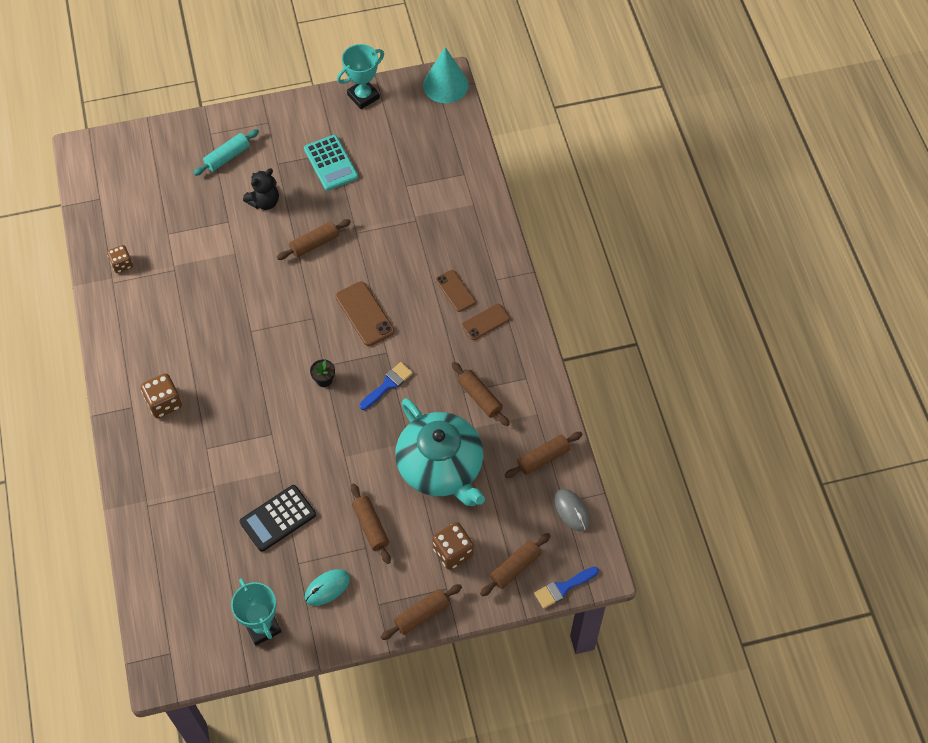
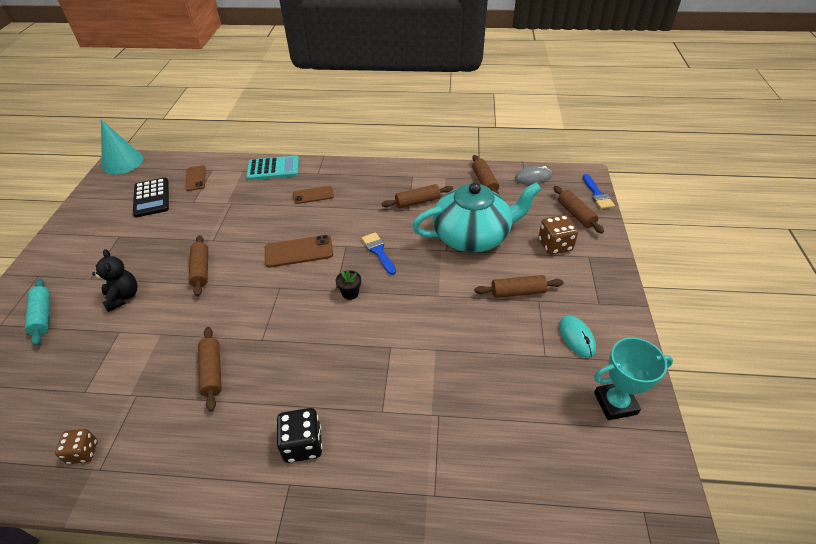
camera: 70 degrees left, 15 degrees down
(164, 403) = (303, 444): brown dice -> black dice
(278, 518) = (490, 362): black calculator -> black calculator (151, 198)
(331, 163) = (127, 241): turquoise calculator -> turquoise calculator (273, 169)
(363, 96) = (82, 208): turquoise trophy -> none
(421, 614) = (612, 276): brown rolling pin -> brown rolling pin (212, 372)
(485, 322) = (352, 185): brown phone -> brown phone (196, 178)

